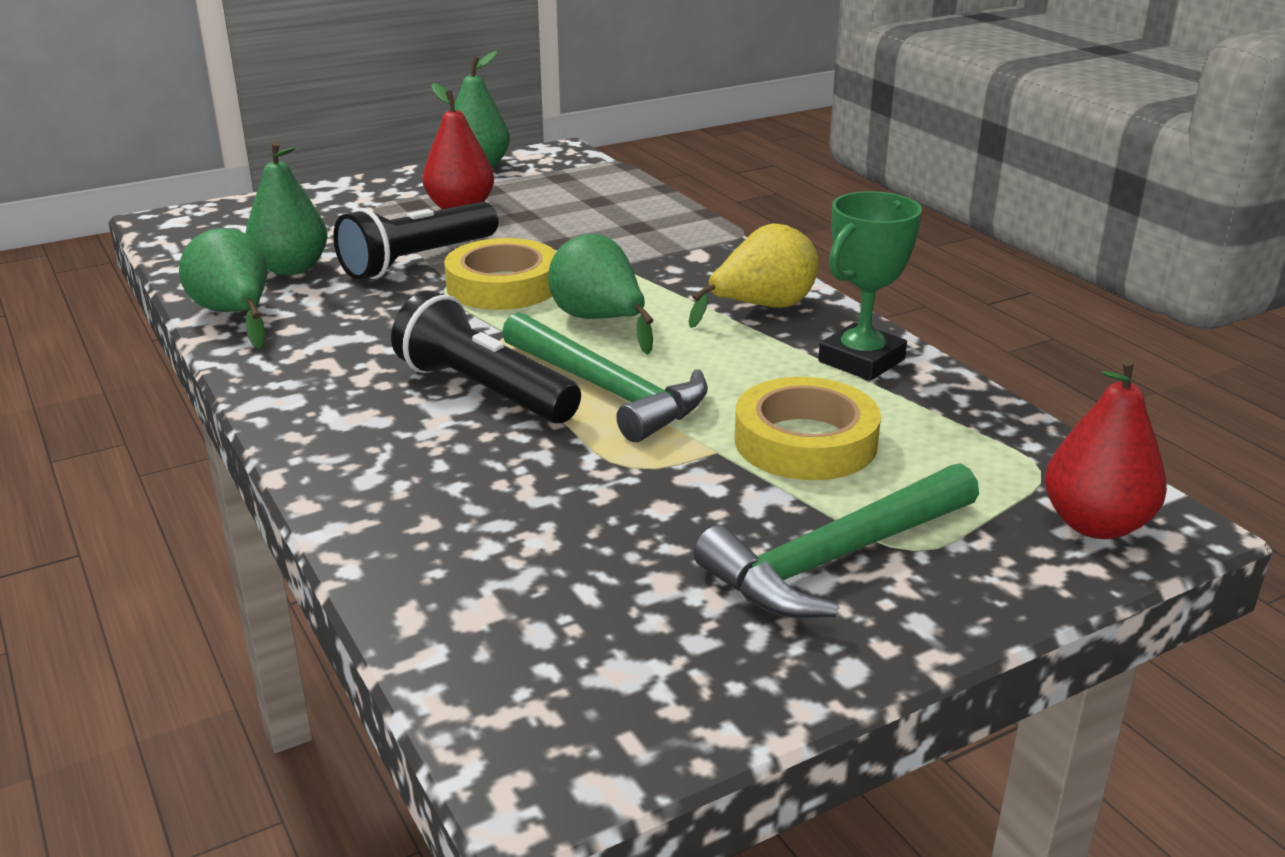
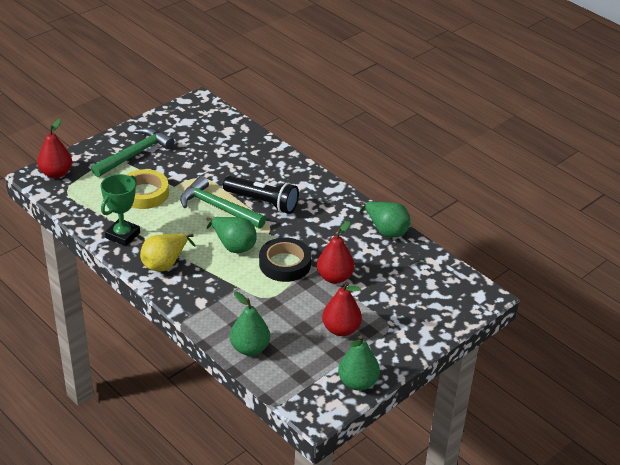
camera: 165 degrees right, 10 degrees up
(291, 268) = (388, 263): green pear -> green pear (250, 348)
(417, 261) = (334, 277): black flashlight -> red pear
(503, 285) = (285, 264): yellow tape -> black tape

